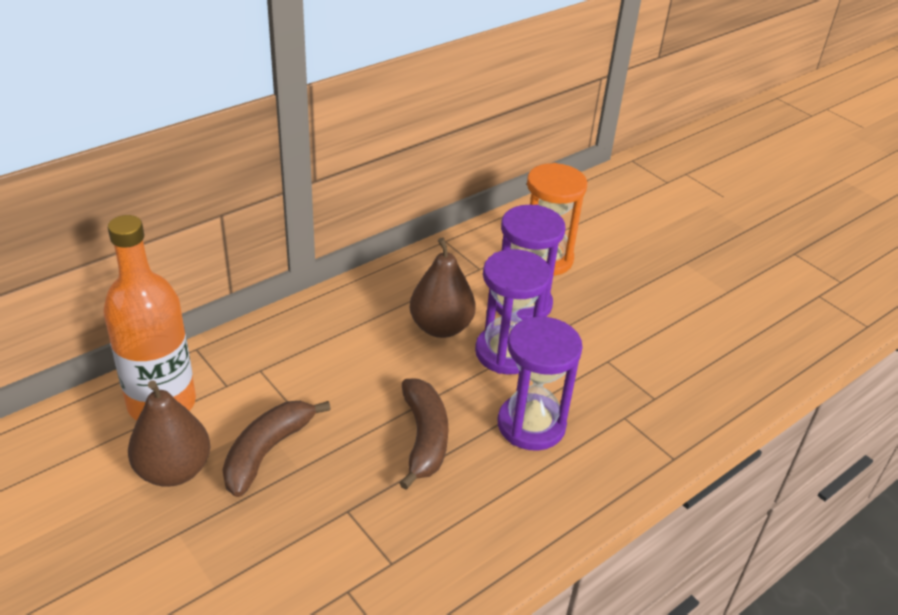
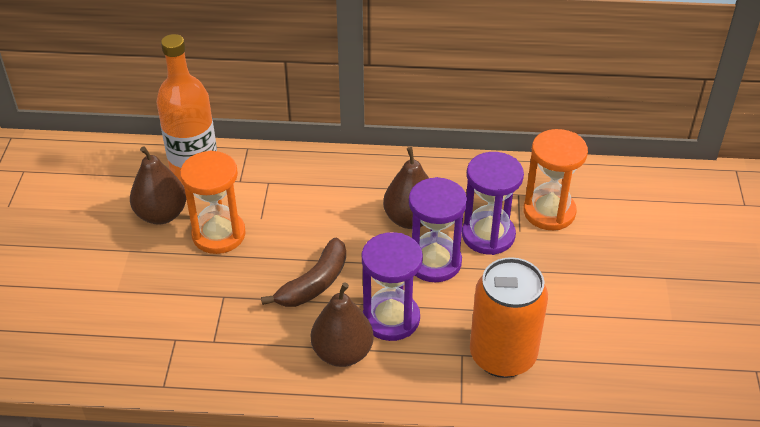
camera: 45 degrees right, 5 degrees up
(267, 451) = (219, 234): brown banana -> orange hourglass
(528, 485) = (342, 353): none -> brown pear
(654, 396) = (502, 355): none -> orange can

